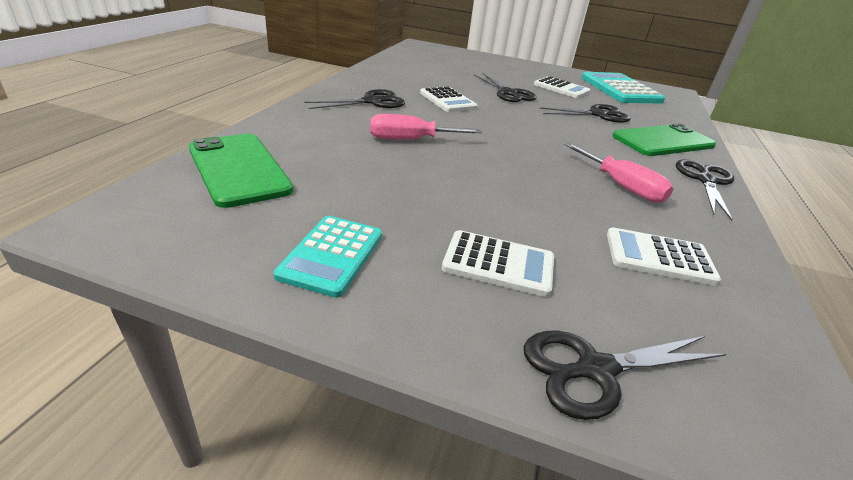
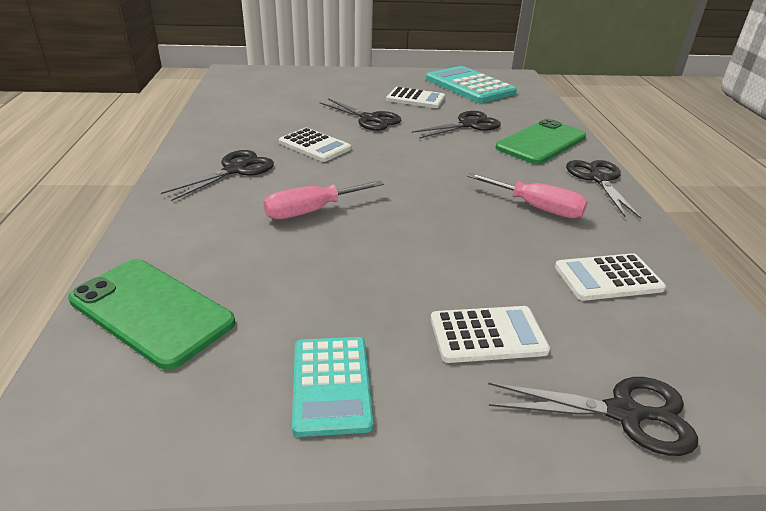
camera: 20 degrees left, 0 degrees up
(595, 369) = (624, 413): black scissors -> black scissors turned 135 degrees counterclockwise

